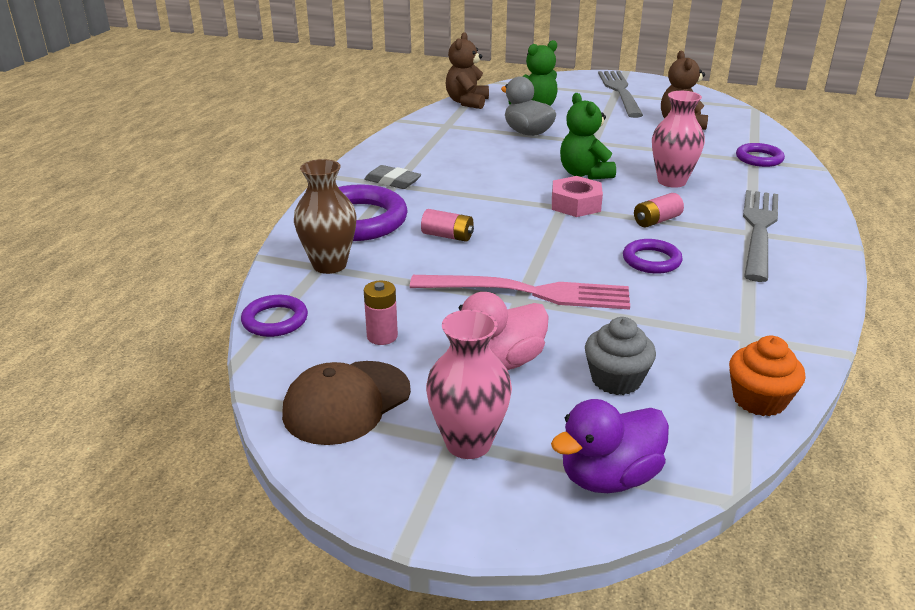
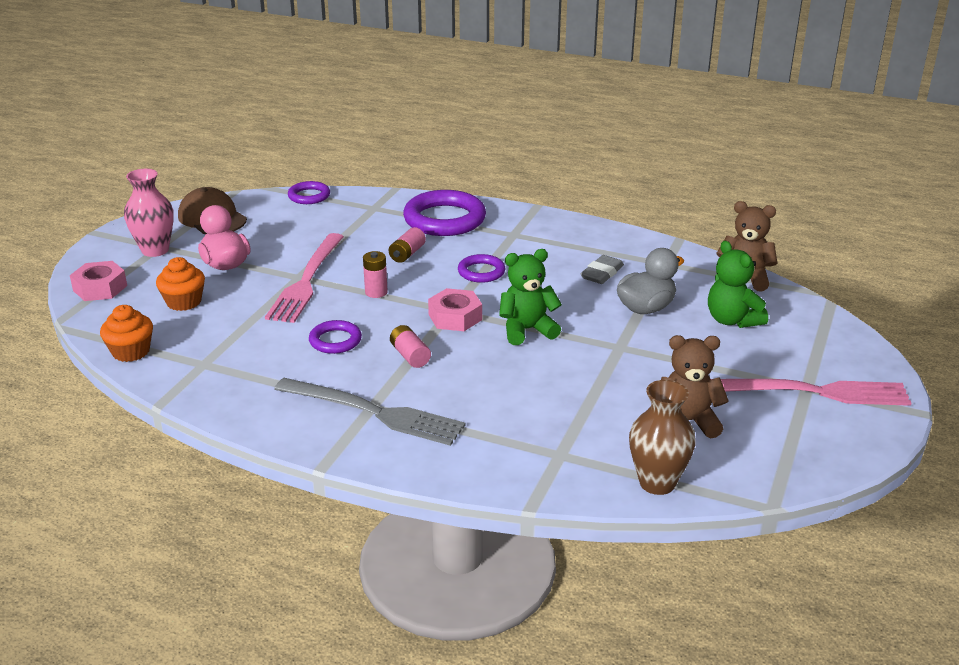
camera: 95 degrees right, 0 degrees up
(329, 265) = (375, 210): brown vase -> brown vase (657, 483)
(382, 336) = (274, 228): pink battery -> pink battery (376, 292)
(392, 181) = (519, 234): grey eraser -> grey eraser (602, 273)
(609, 477) = (100, 288): purple duck -> pink nut
(616, 380) = (184, 302): grey cupcake -> orange cupcake
(620, 91) = (815, 392): grey fork -> pink fork
(671, 181) = (501, 381): pink vase -> none
(759, 158) = (564, 460): purple ring -> purple ring (481, 272)

